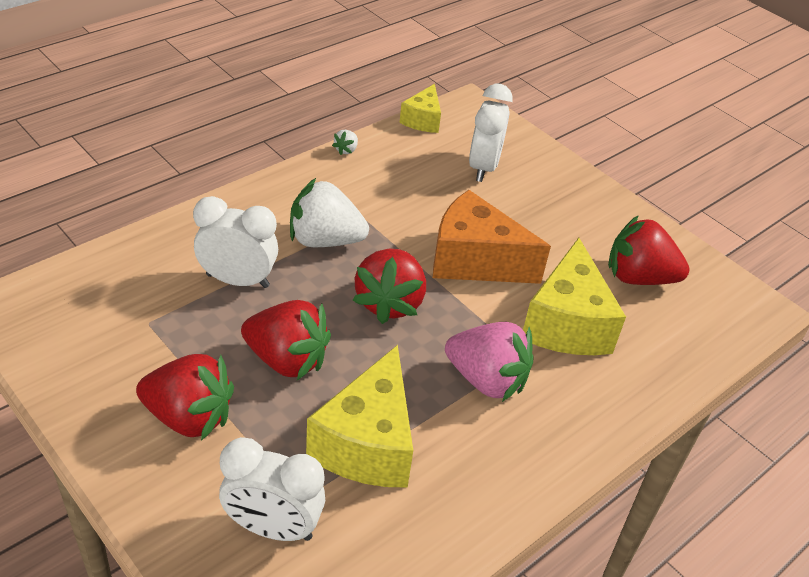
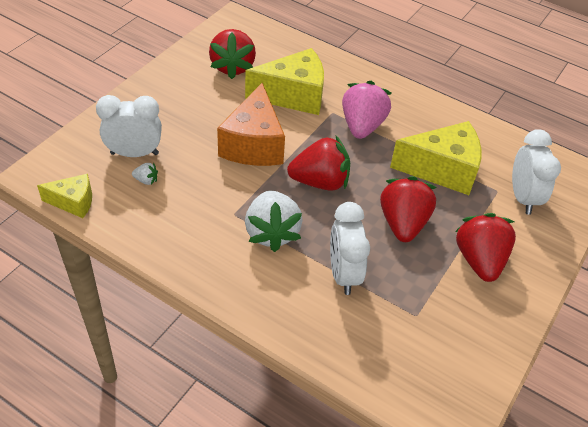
camera: 105 degrees left, 5 degrees up
(346, 150) = (141, 247): white strawberry -> white strawberry (146, 180)

